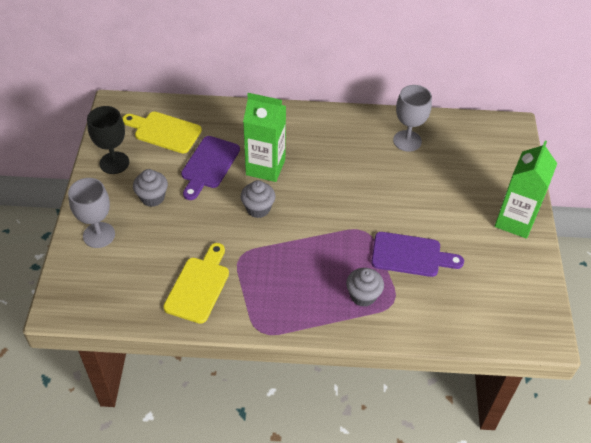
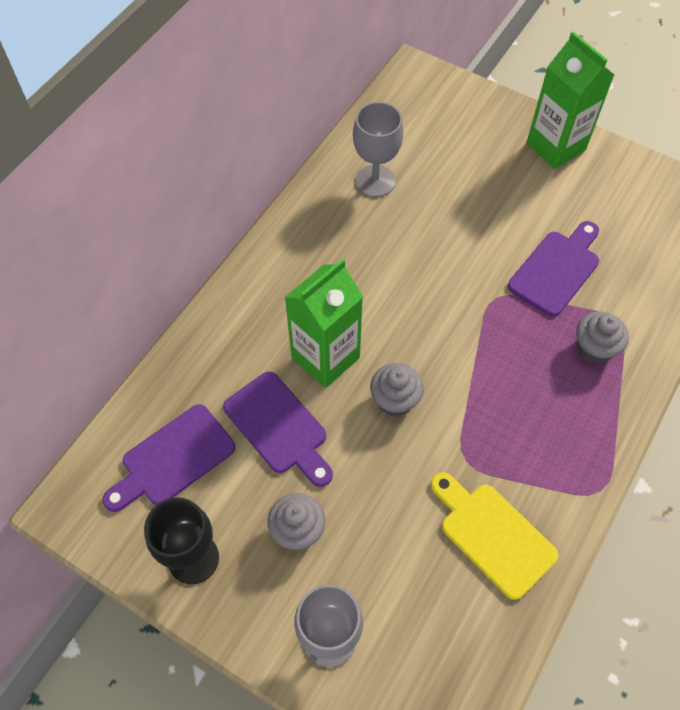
camera: 60 degrees left, 10 degrees up
(164, 131) = (173, 459): yellow cutting board -> purple cutting board

